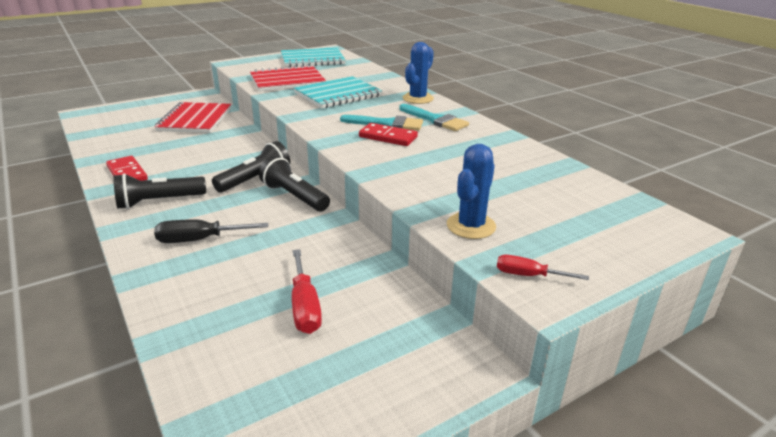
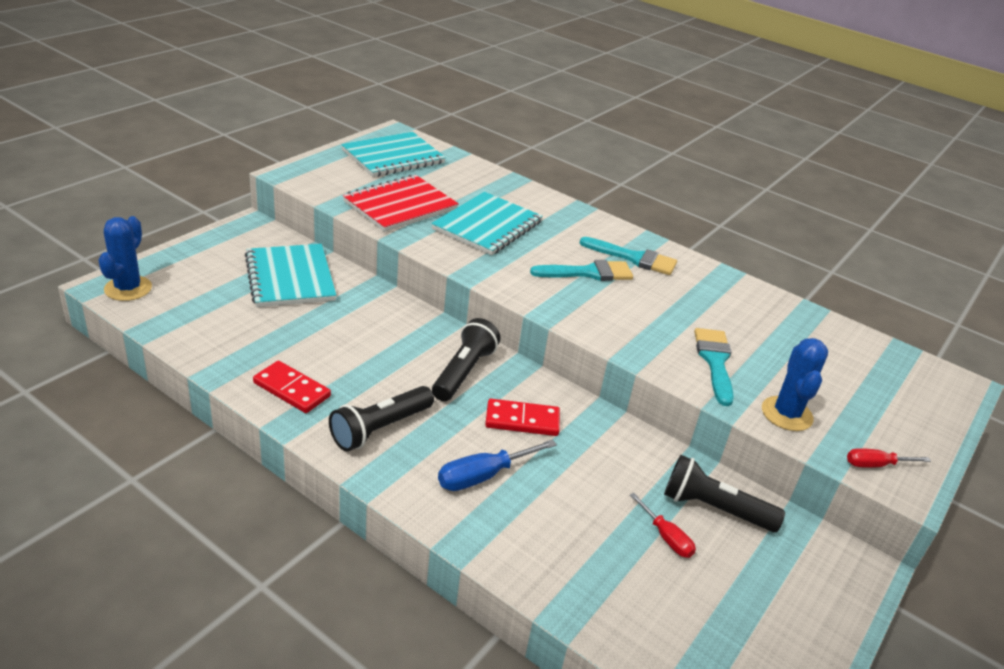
camera: 25 degrees left, 5 degrees up
(195, 120) = (290, 278): red notebook -> turquoise notebook
(199, 240) = (483, 476): black screwdriver -> blue screwdriver
(294, 196) = (532, 391): black flashlight -> black flashlight (714, 508)
(304, 306) = (666, 537): red screwdriver -> red screwdriver, size x0.65
(388, 137) = (607, 295): red domino -> red domino (522, 420)
(418, 98) = (585, 222): blue cactus -> blue cactus (128, 288)
(438, 184) = (715, 361): none -> turquoise brush

